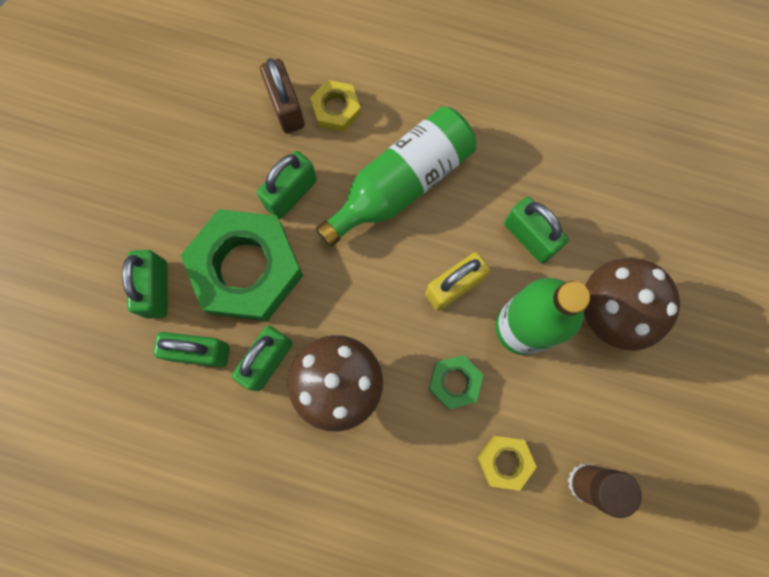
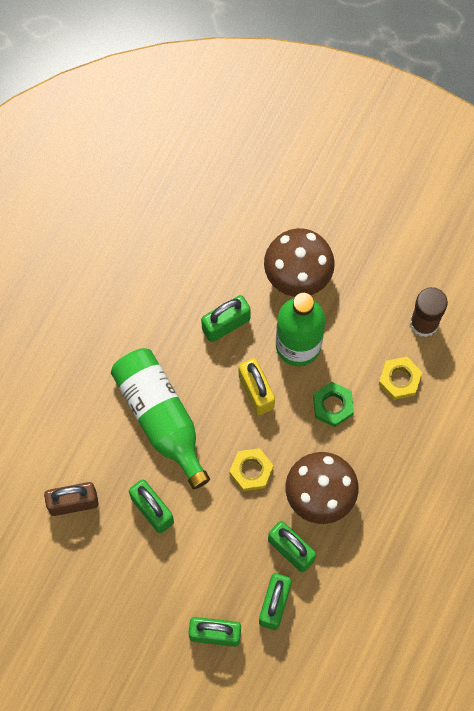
camera: 80 degrees left, 5 degrees down
(246, 269) = (211, 556): green nut -> none
(336, 109) = (83, 460): yellow nut -> yellow nut (251, 471)

